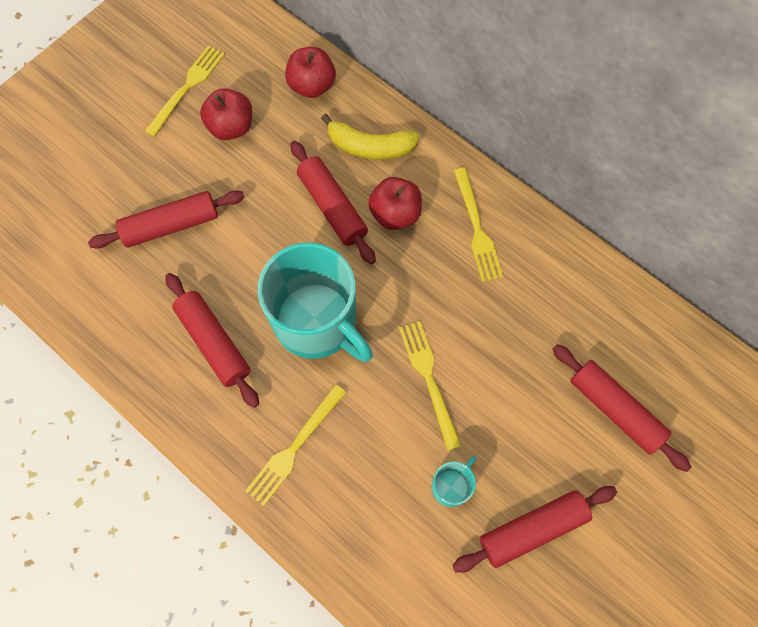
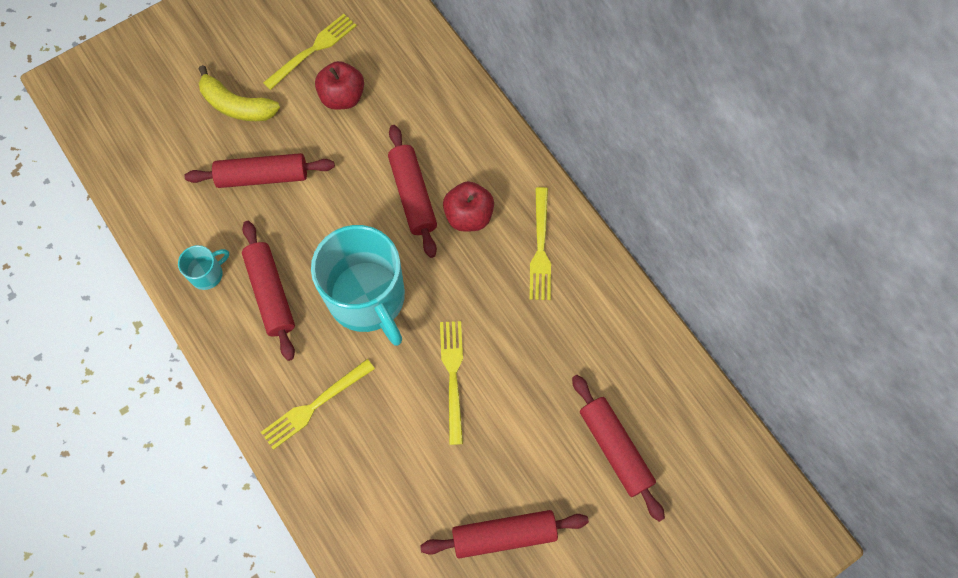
camera: 15 degrees right, 0 degrees up
(312, 86) = (428, 75): red apple -> none
(370, 147) = (464, 146): yellow banana -> yellow banana (237, 105)
(451, 486) = (443, 477): turquoise mug -> turquoise mug (207, 274)

